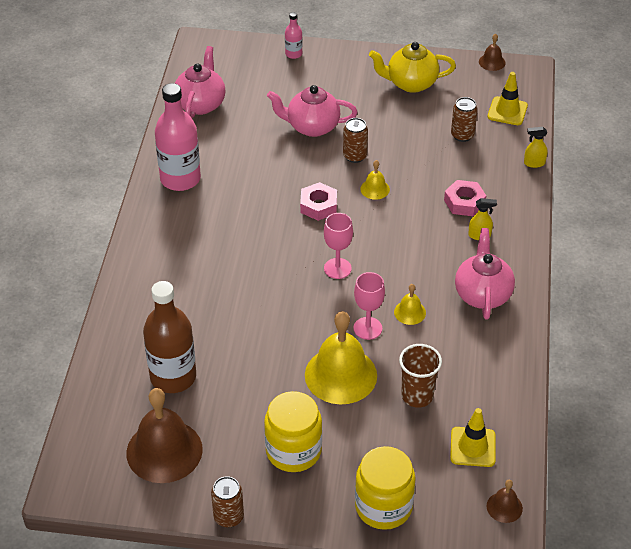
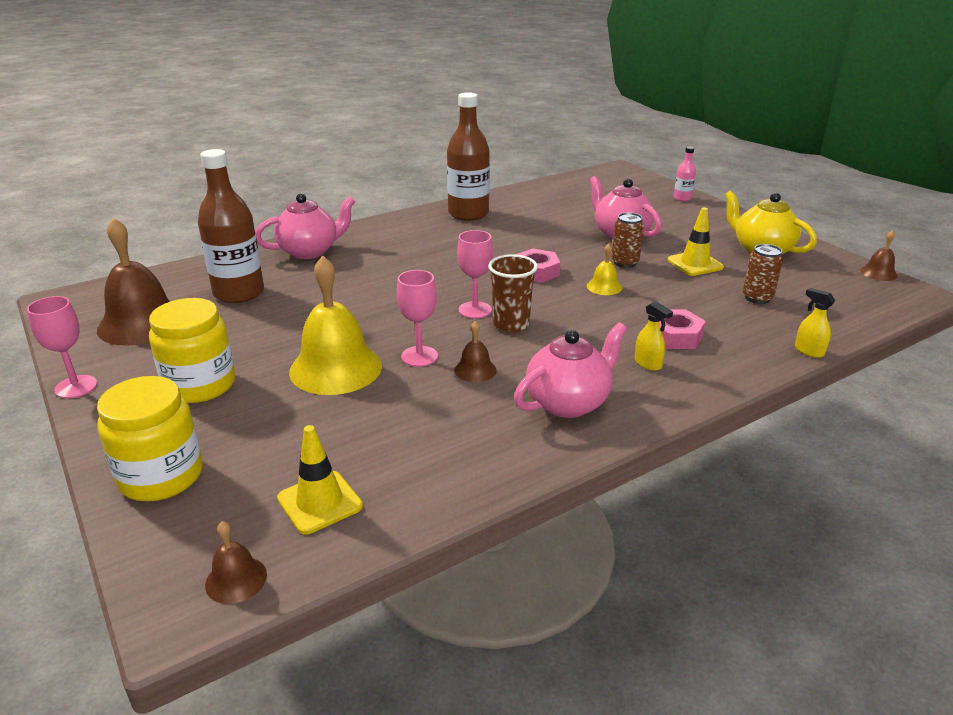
camera: 50 degrees right, 15 degrees down
(180, 179) = (468, 214): pink bottle -> brown bottle
(201, 104) = (559, 191): pink teapot -> pink teapot (310, 251)
(228, 517) = (76, 387): brown can -> pink goblet
(410, 312) = (475, 370): yellow bell -> brown bell
(417, 396) = (359, 426): brown cup -> brown cup (511, 324)
(507, 111) = (840, 306): yellow traffic cone -> yellow traffic cone (695, 264)

